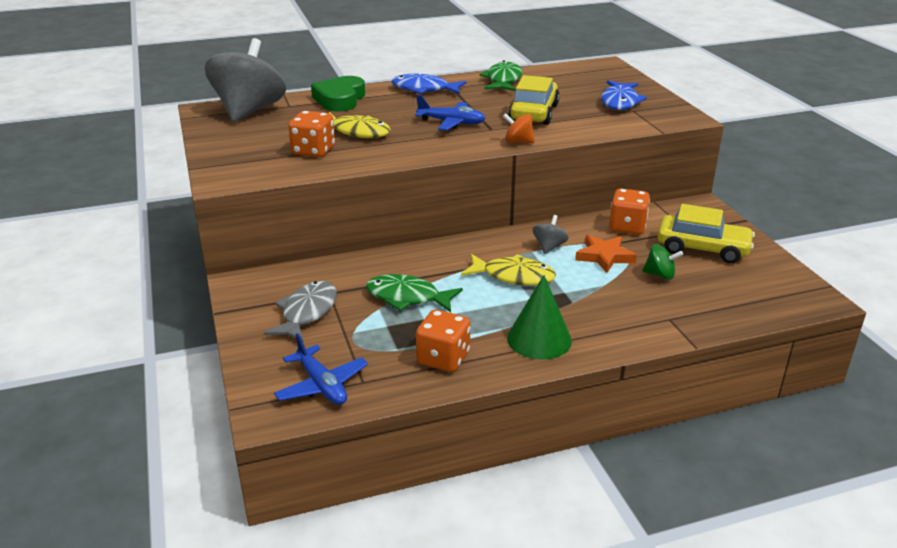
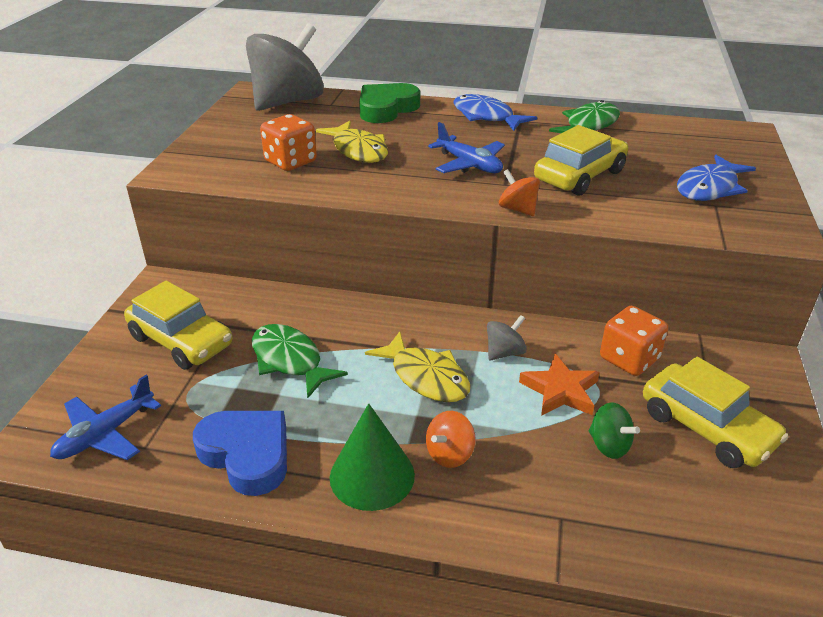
camera: 30 degrees right, 5 degrees up
(307, 313) = (181, 341): grey fish -> yellow car
(321, 385) = (105, 434): blue plane -> blue plane turned 45 degrees clockwise
(443, 358) = (247, 454): orange dice -> blue heart
(574, 311) = (449, 454): none -> orange spinning top

